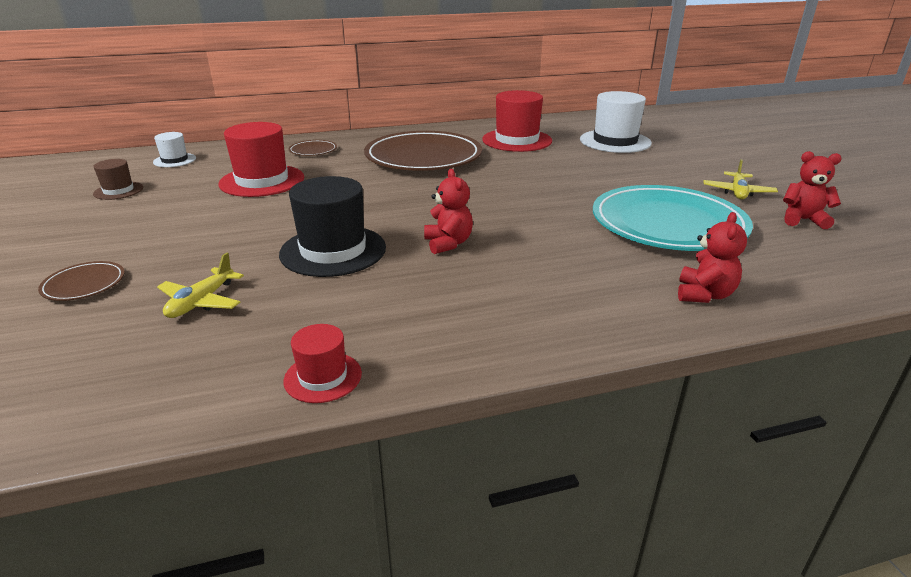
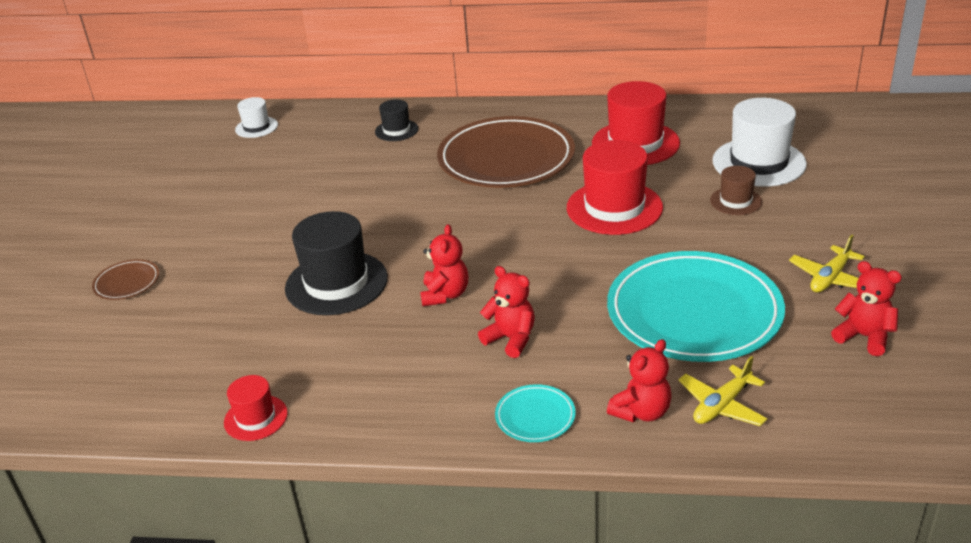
camera: 25 degrees right, 5 degrees up
(118, 191) = (191, 167): brown hat -> brown hat (735, 201)
(201, 302) = (204, 321): yellow plane -> yellow plane (722, 405)
(262, 181) = (322, 173): red hat -> red hat (614, 208)
(313, 150) = (396, 130): brown plate -> black hat
(538, 264) = (511, 339): none -> red teddy bear
(618, 316) = (535, 416): none -> turquoise plate

